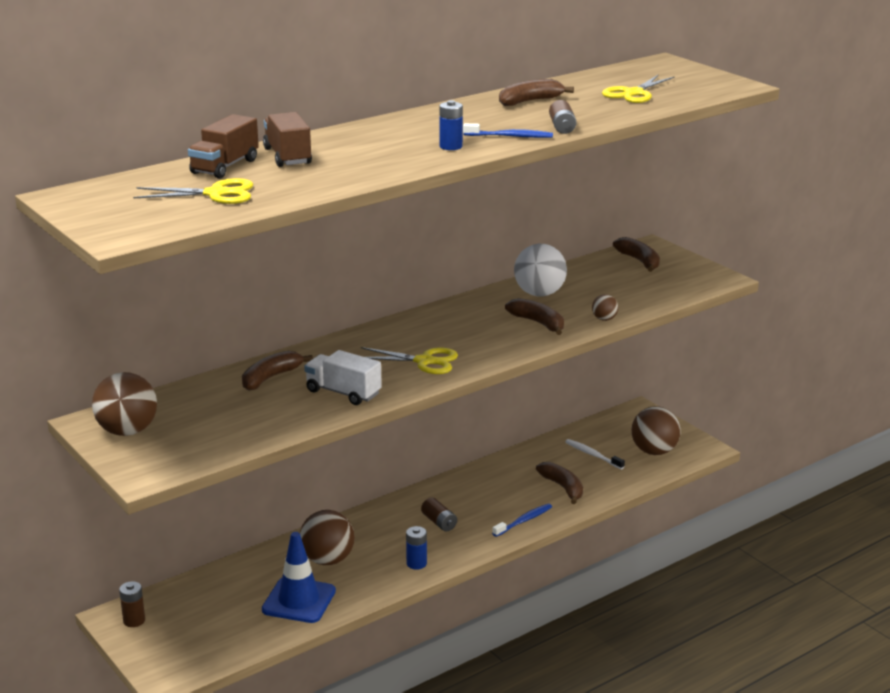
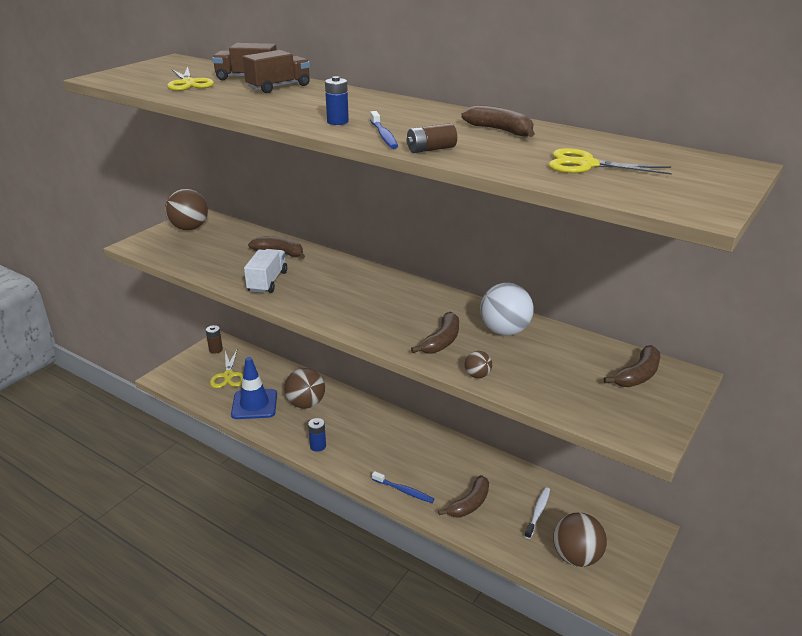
camera: 70 degrees right, 5 degrees up
(424, 361) = (335, 302): yellow scissors -> yellow scissors (228, 376)
(439, 522) = (378, 444): brown battery -> none

